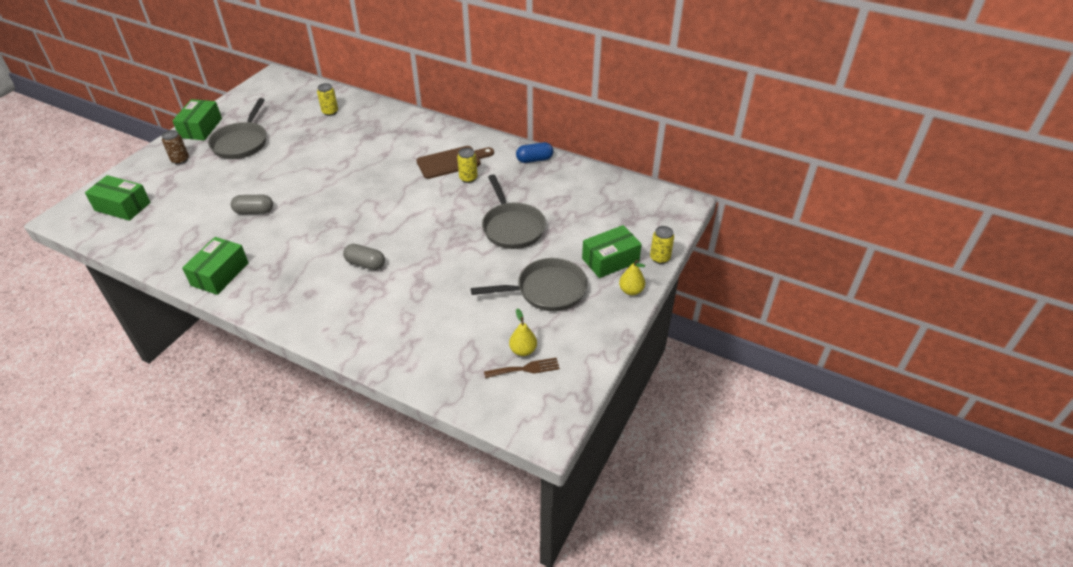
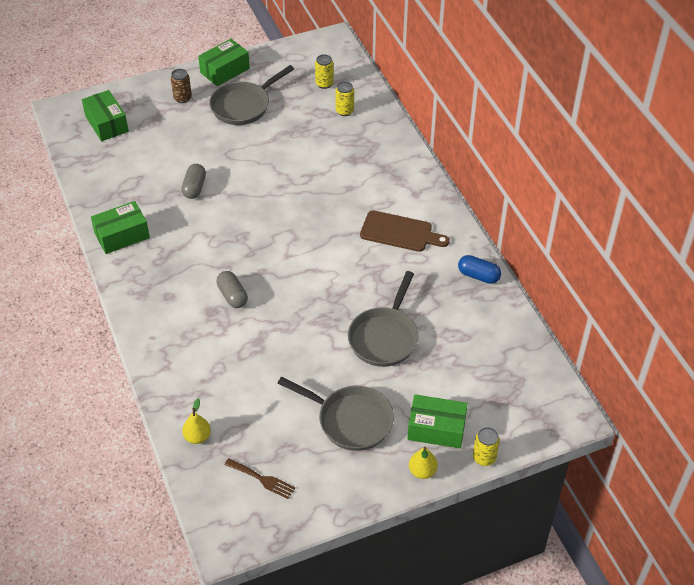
camera: 40 degrees right, 5 degrees up
(254, 211) = (194, 188): grey capsule -> grey capsule turned 60 degrees clockwise
(468, 178) = (397, 260): yellow can -> yellow can (324, 84)
(523, 350) = (276, 462): yellow pear -> yellow pear (197, 437)

